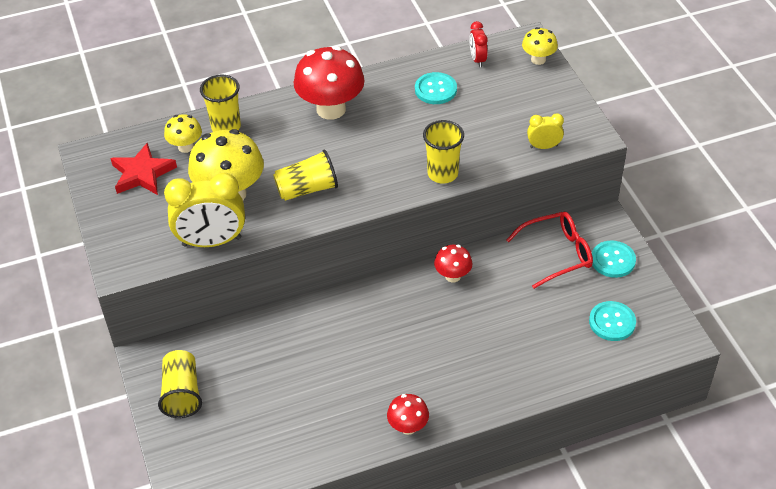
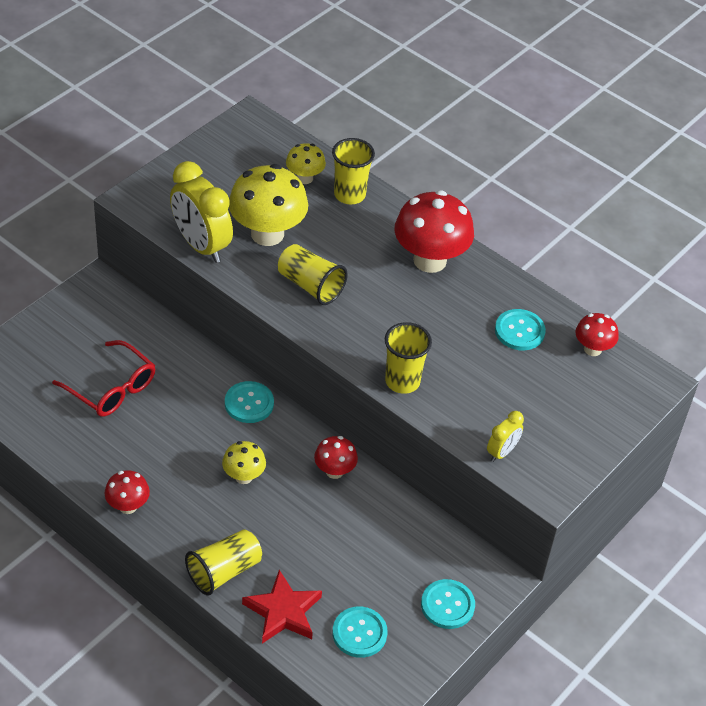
camera: 55 degrees right, 0 degrees up
(142, 174) = (251, 164): red star -> red star (283, 611)
(182, 393) = (74, 325): yellow cup -> yellow cup (224, 571)
(351, 303) = (249, 403): none -> turquoise button
(477, 59) = (592, 349): red clock -> red mushroom
(538, 59) = (634, 401): yellow mushroom -> yellow mushroom (243, 476)
(543, 146) = (502, 452): yellow clock -> yellow clock turned 75 degrees clockwise
(557, 254) = (423, 550): red glasses -> red glasses (112, 388)

